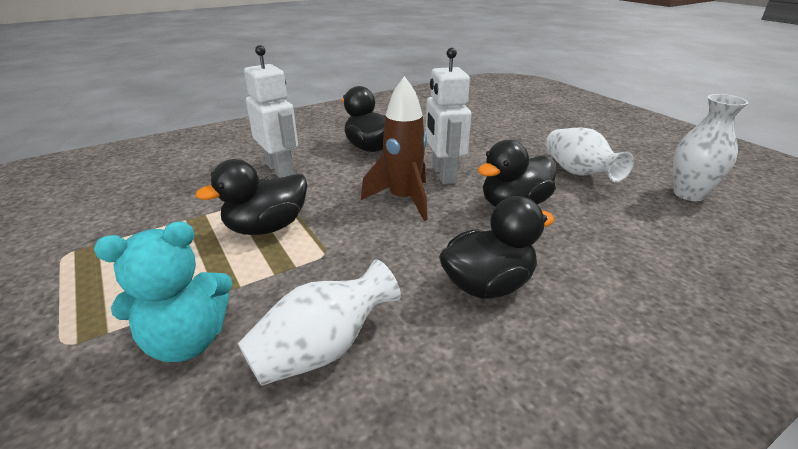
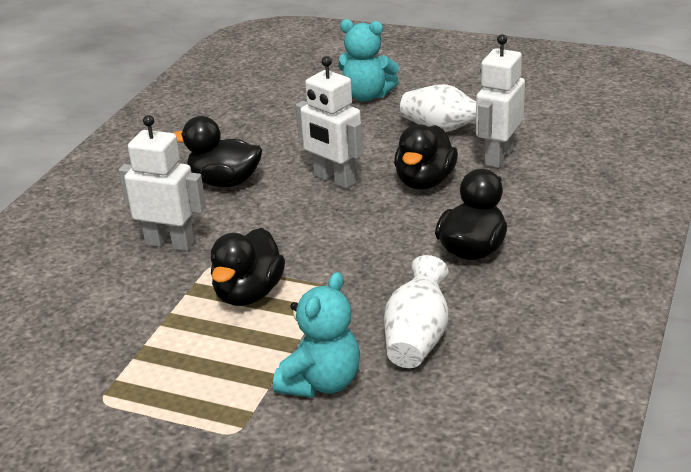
camera: 35 degrees left, 0 degrees up
(403, 200) = (331, 218): brown rocket -> none
(540, 131) = (367, 96): none -> turquoise teddy bear
(607, 212) = (498, 157): none -> white robot
(688, 194) = (541, 115): white vase -> none

